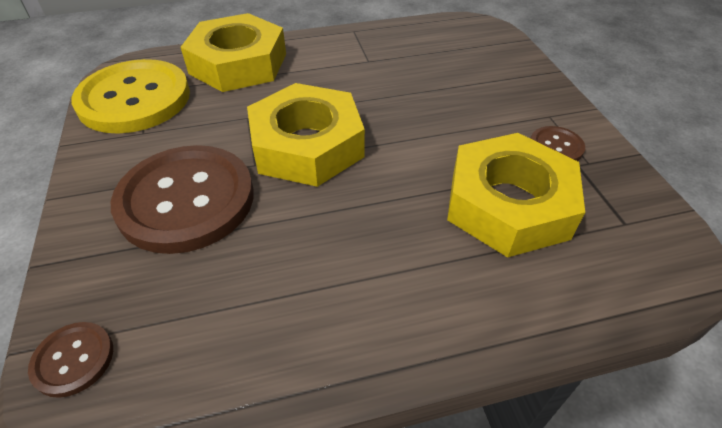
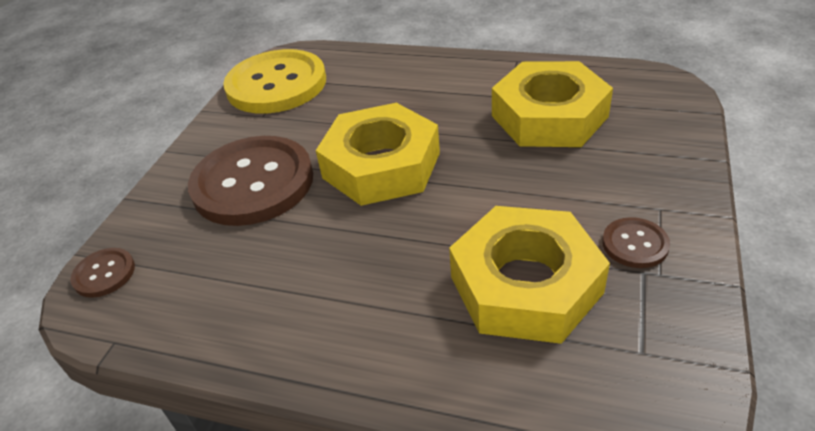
camera: 35 degrees right, 5 degrees down
(238, 63) = (381, 71): yellow nut -> yellow nut (549, 116)

